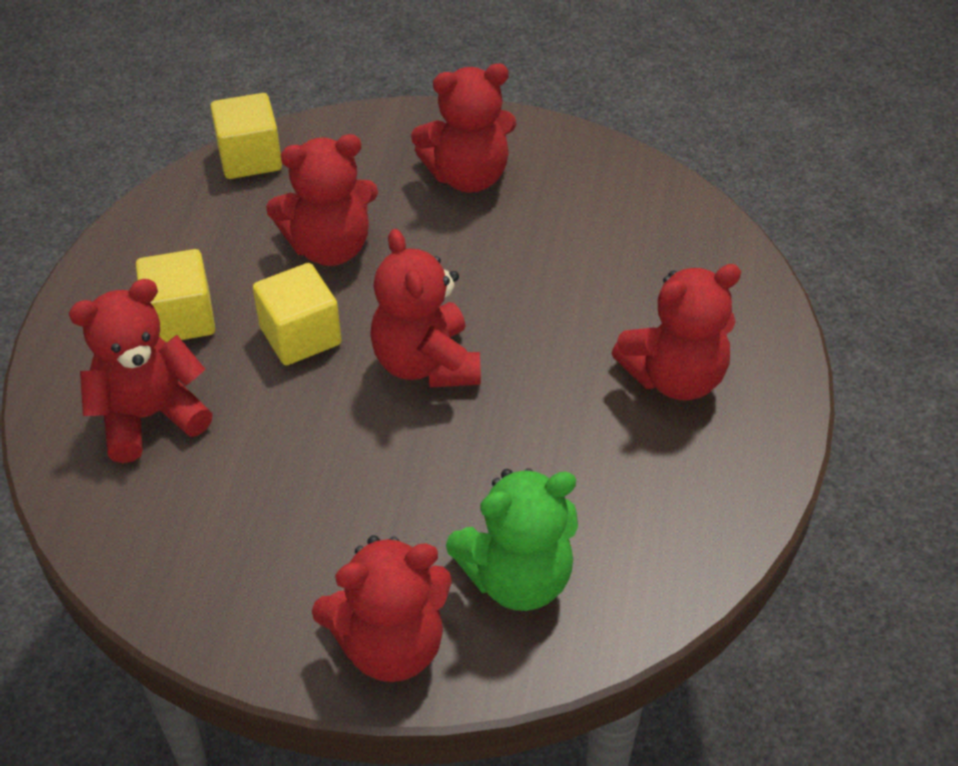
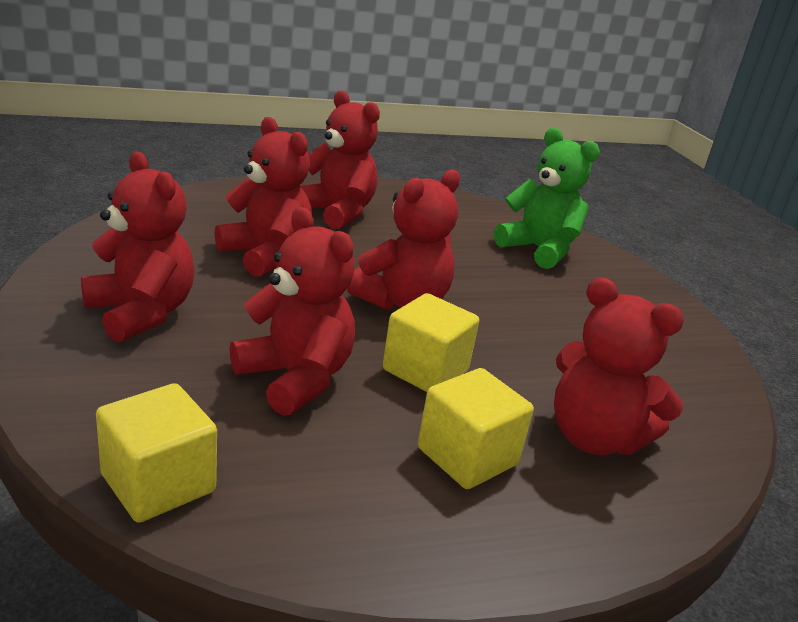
camera: 120 degrees left, 20 degrees down
(390, 645) = (629, 283): red teddy bear -> red teddy bear (266, 255)

